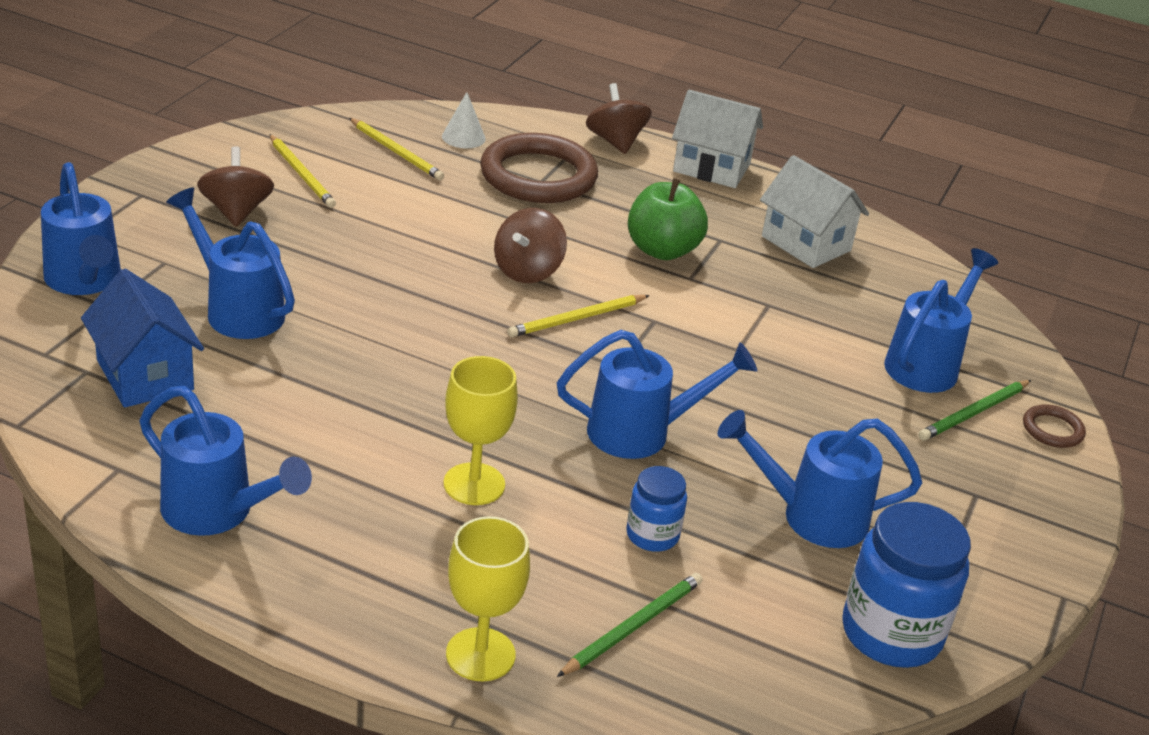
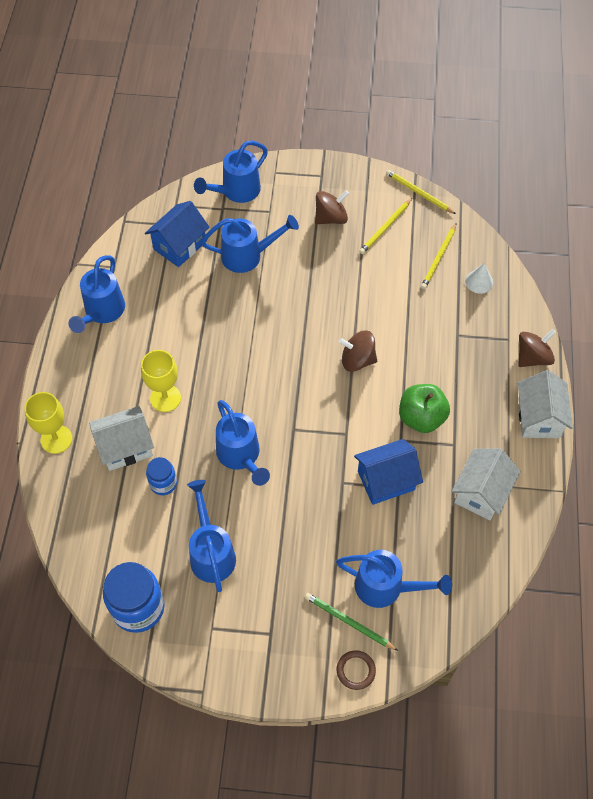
camera: 75 degrees right, 25 degrees up
(238, 310) = (247, 256): blue watering can -> blue watering can turned 60 degrees clockwise
(538, 176) = (461, 332): brown ring -> none
(552, 562) = (125, 447): none -> white house
(576, 319) = (325, 397): yellow pencil -> yellow pencil (419, 193)
(633, 627) = (97, 493): green pencil -> none
(752, 310) = (386, 480): none -> blue house

